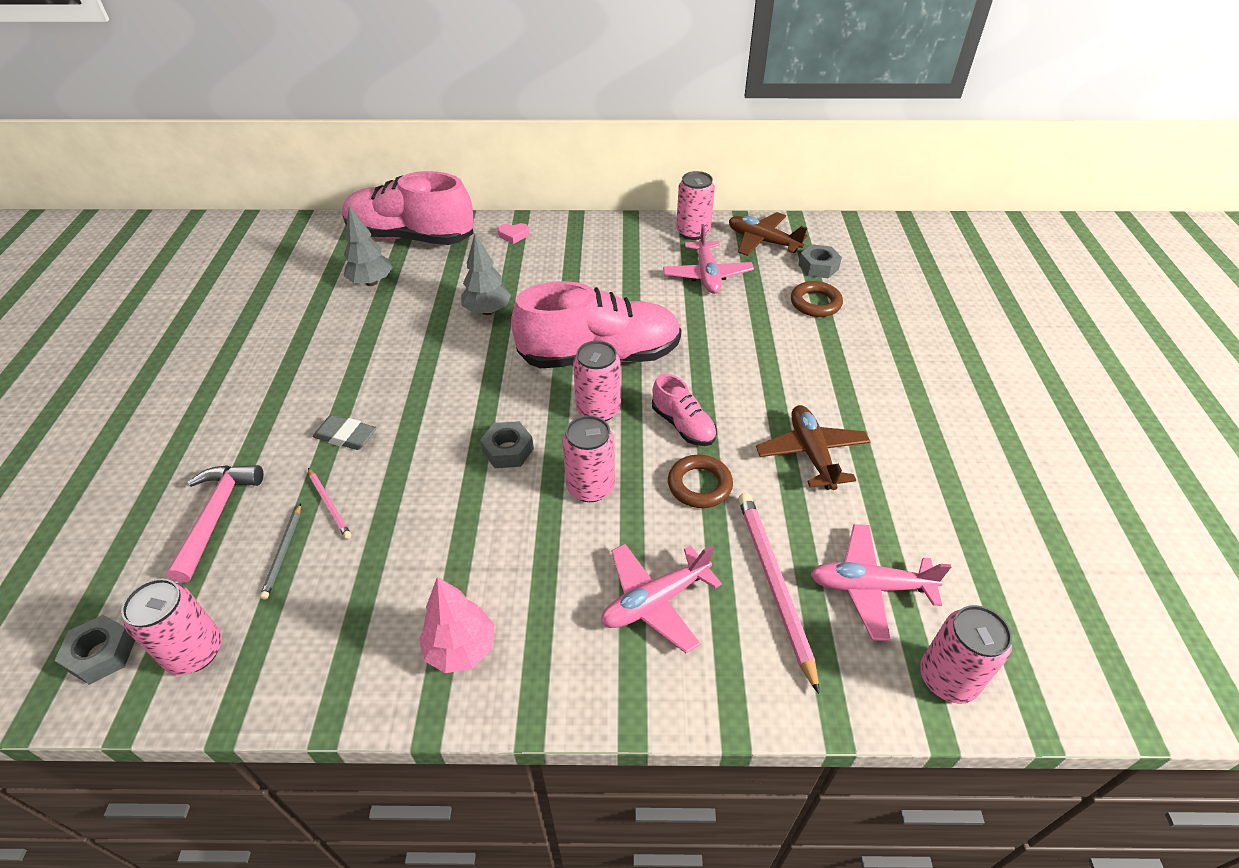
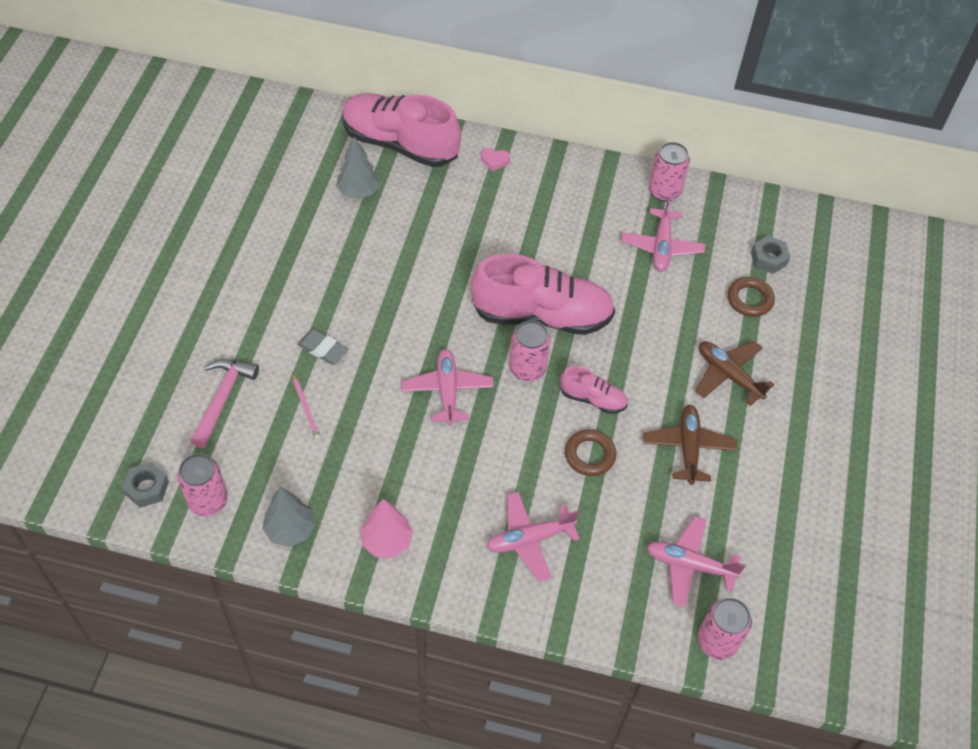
camera: 10 degrees right, 10 degrees up
(283, 552) = (270, 440): grey pencil -> none
(487, 311) = (455, 246): grey tree -> grey tree (290, 530)
(508, 450) = (447, 391): grey nut -> pink plane
(590, 487) = (505, 437): pink can -> none
(683, 425) = (593, 399): pink shoe -> pink shoe turned 45 degrees counterclockwise
(762, 241) = (727, 217): brown plane -> brown plane (728, 375)
(774, 584) = (620, 547): pink pencil -> none

